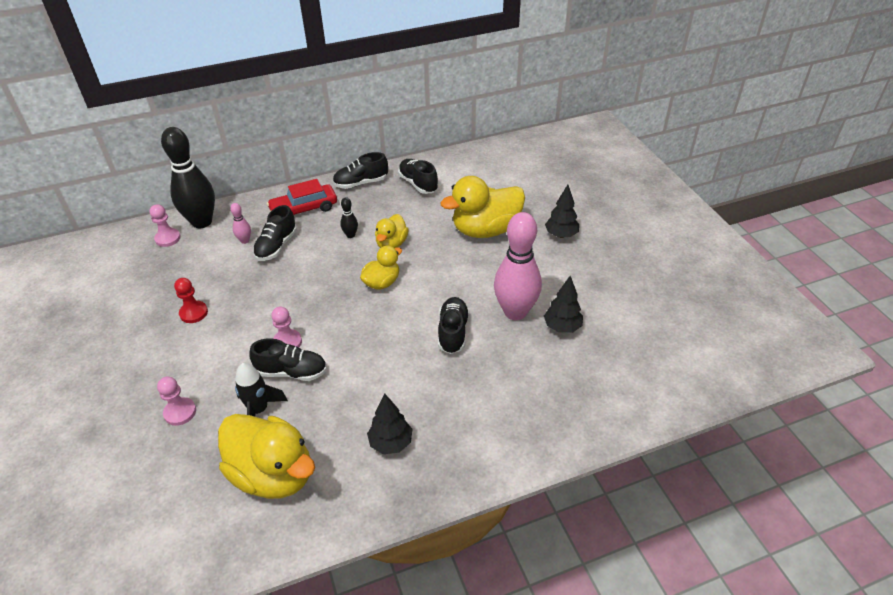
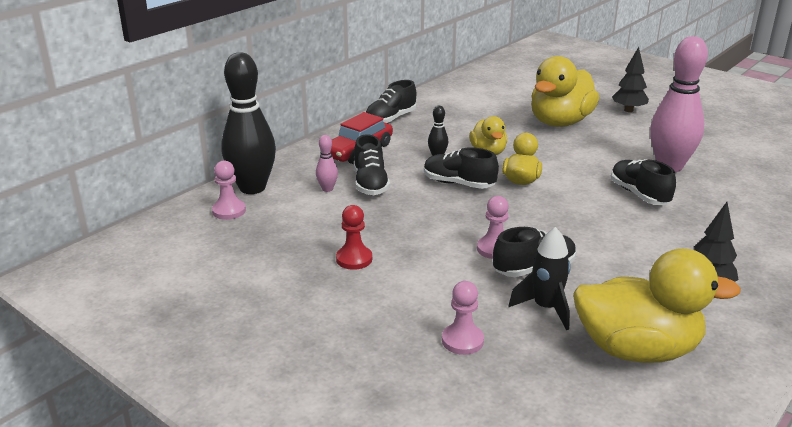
camera: 30 degrees left, 15 degrees down
(418, 184) = (449, 107): black shoe -> black shoe (458, 184)
(562, 327) = (721, 165): black tree -> none

